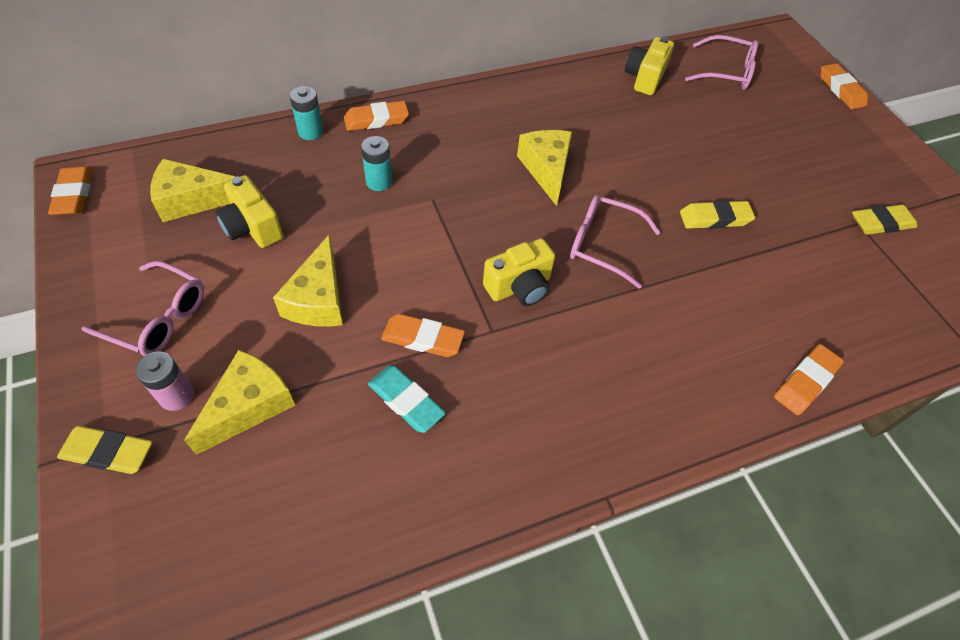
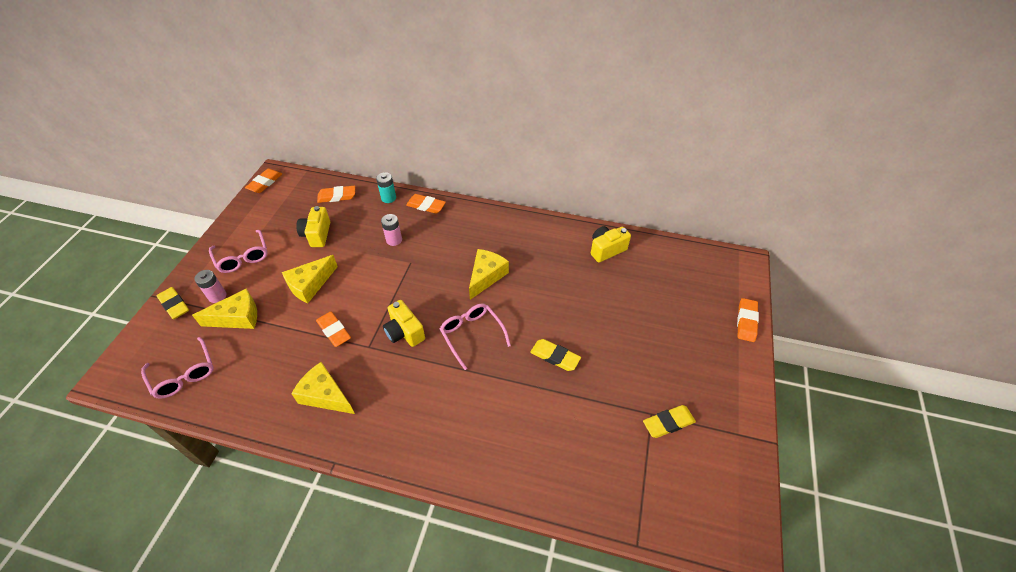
camera: 40 degrees right, 5 degrees down
(192, 200) = (306, 208): yellow cheese -> yellow cheese (325, 395)
(379, 182) = (394, 240): turquoise battery -> pink battery
(406, 401) = (297, 356): turquoise eraser -> none
(519, 287) = (404, 332): yellow camera -> yellow camera turned 45 degrees clockwise
(726, 72) = (669, 271): pink glasses -> pink glasses (184, 374)
(805, 382) = (502, 481): orange eraser -> orange eraser (337, 196)
(881, 223) = (668, 423): yellow eraser -> yellow eraser turned 45 degrees counterclockwise

